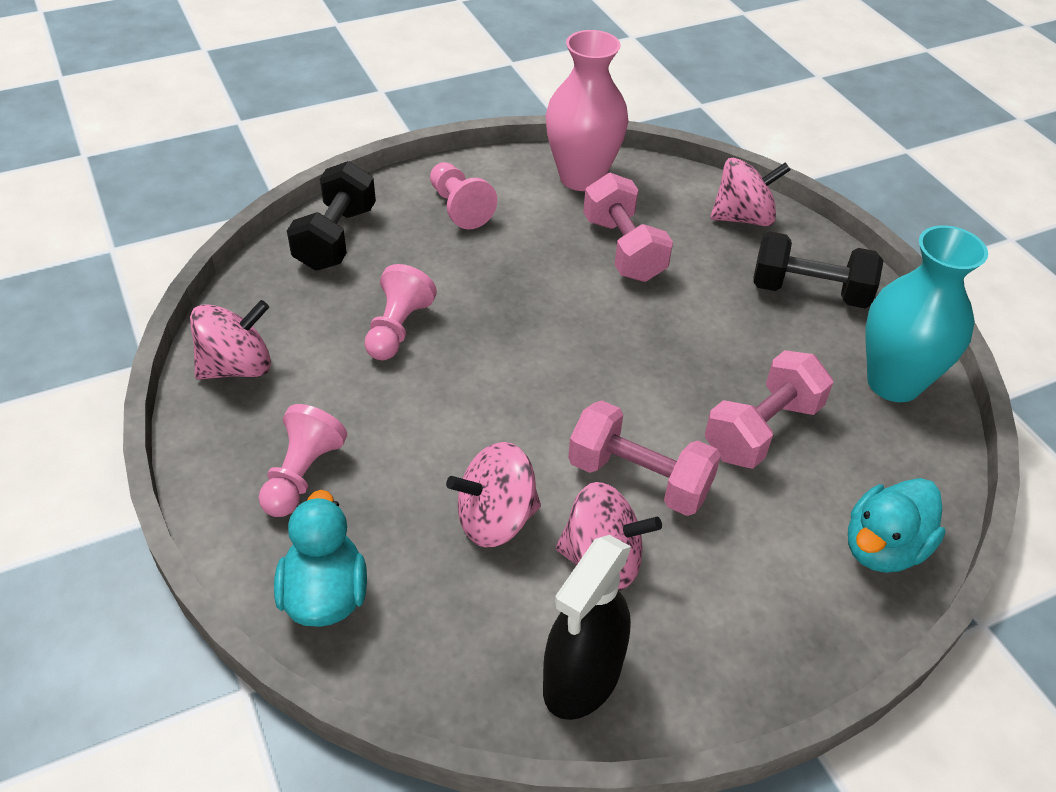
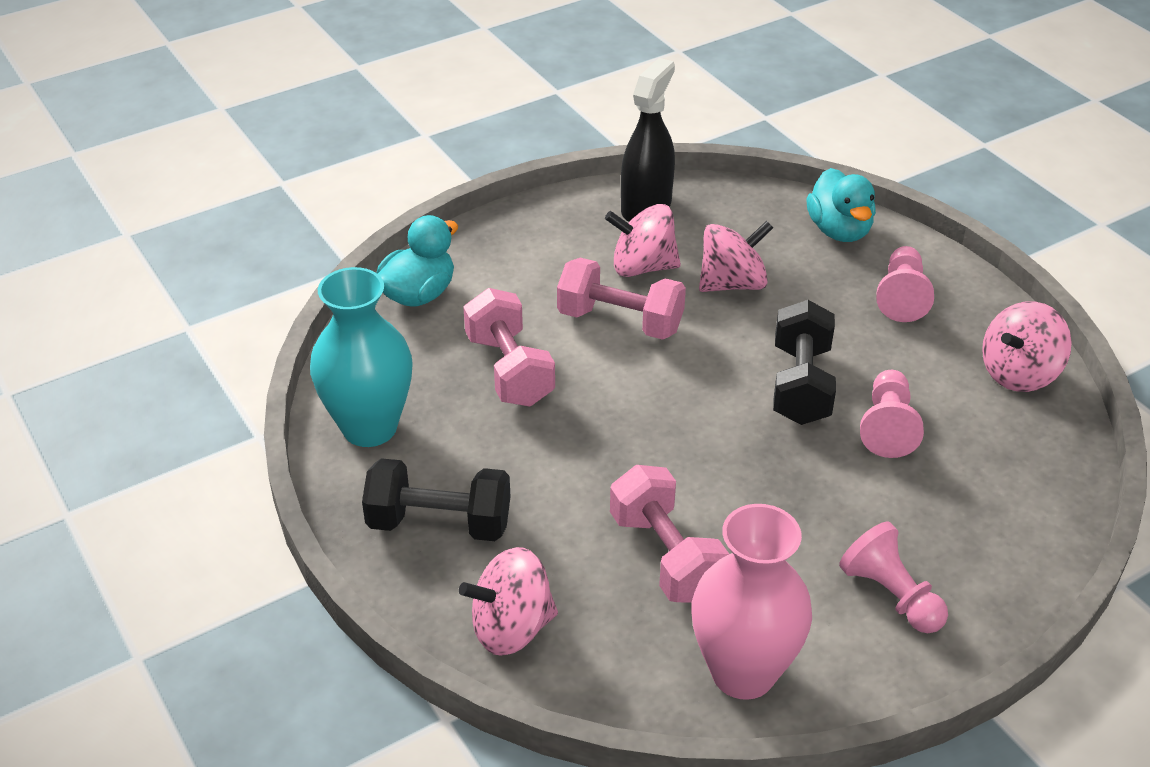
camera: 175 degrees right, 5 degrees down
(336, 238) = (1018, 529): black dumbbell -> black dumbbell (801, 385)
(762, 430) = (509, 370): pink dumbbell -> pink dumbbell turned 60 degrees counterclockwise

